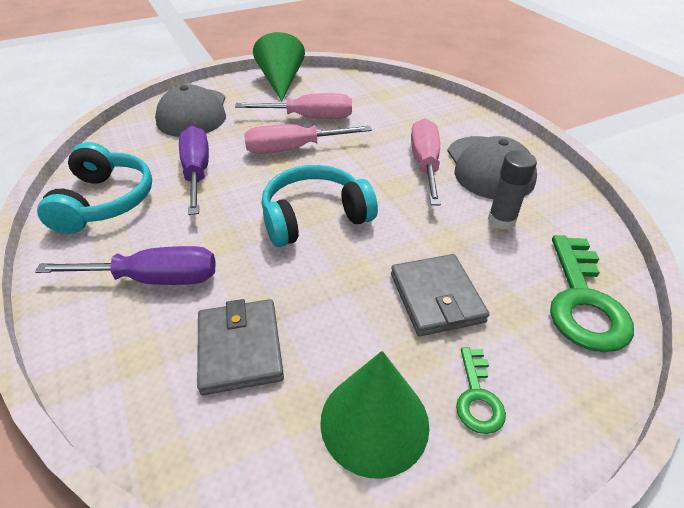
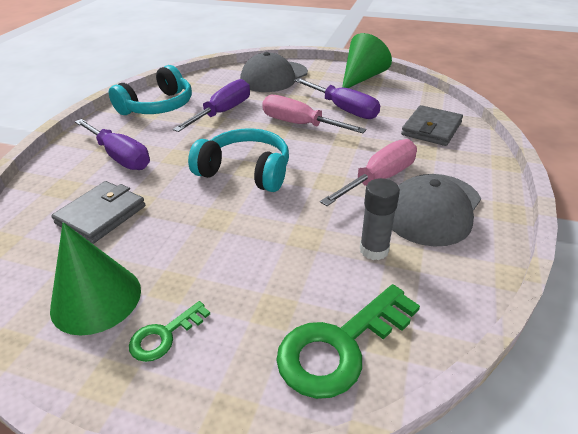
camera: 45 degrees right, 5 degrees down
(310, 118) = (343, 109): pink screwdriver -> purple screwdriver
(436, 297) = (238, 264): grey wallet -> grey wallet (431, 129)

